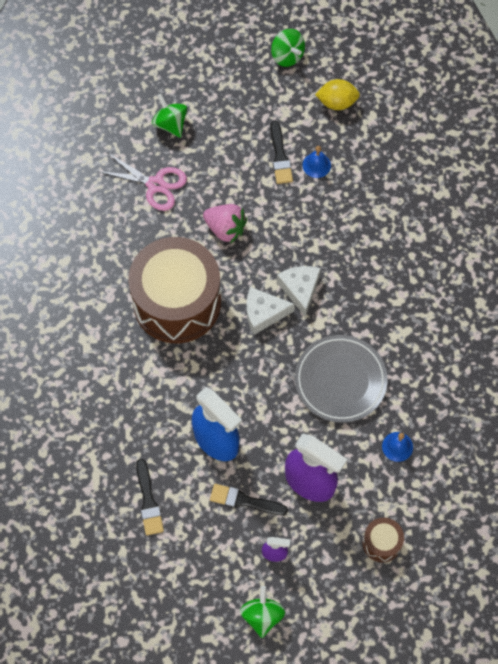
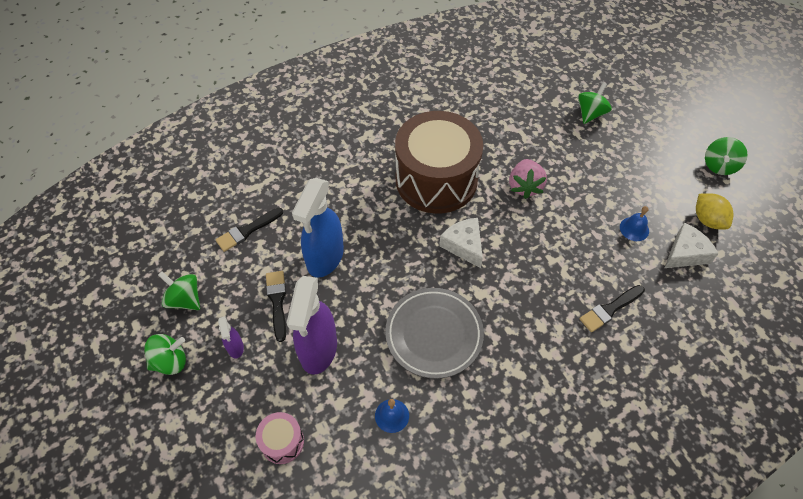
camera: 65 degrees right, 10 degrees down
(155, 185) = (530, 125): pink scissors -> none
(201, 584) = (185, 299): none -> green spinning top
(280, 156) = (620, 198): black brush -> black brush (610, 309)
(300, 289) = (504, 264): white cheese -> white cheese (685, 253)
(381, 543) = (282, 442): brown drum -> pink drum

